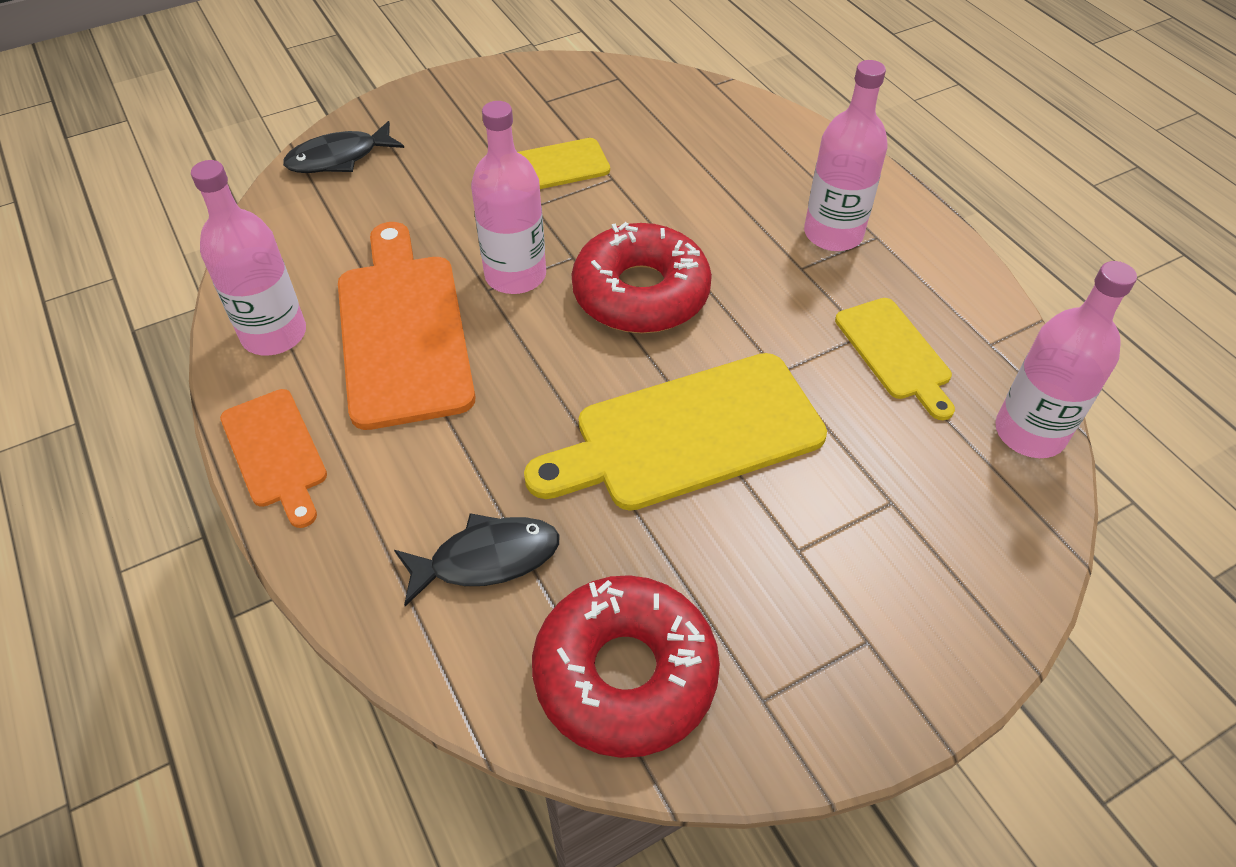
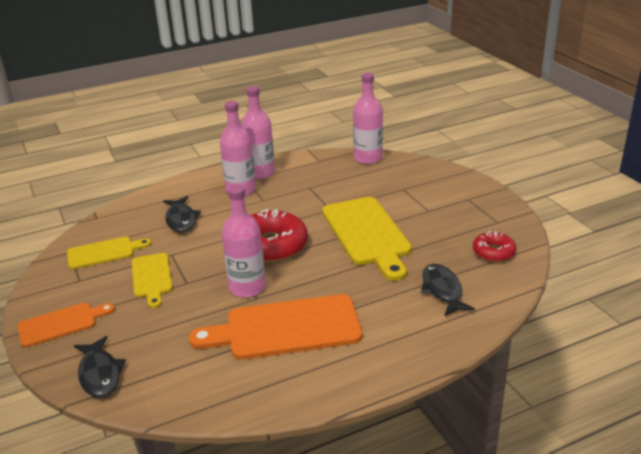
camera: 85 degrees left, 20 degrees down
(274, 334) = (280, 385): pink bottle -> pink bottle (260, 173)
(276, 452) = (378, 371): orange cutting board -> orange cutting board (61, 324)
(625, 674) = (493, 252): red donut -> red donut, size x0.55
(717, 173) = (181, 220): none -> black fish
(895, 353) = (322, 181): yellow cutting board -> yellow cutting board (104, 252)

